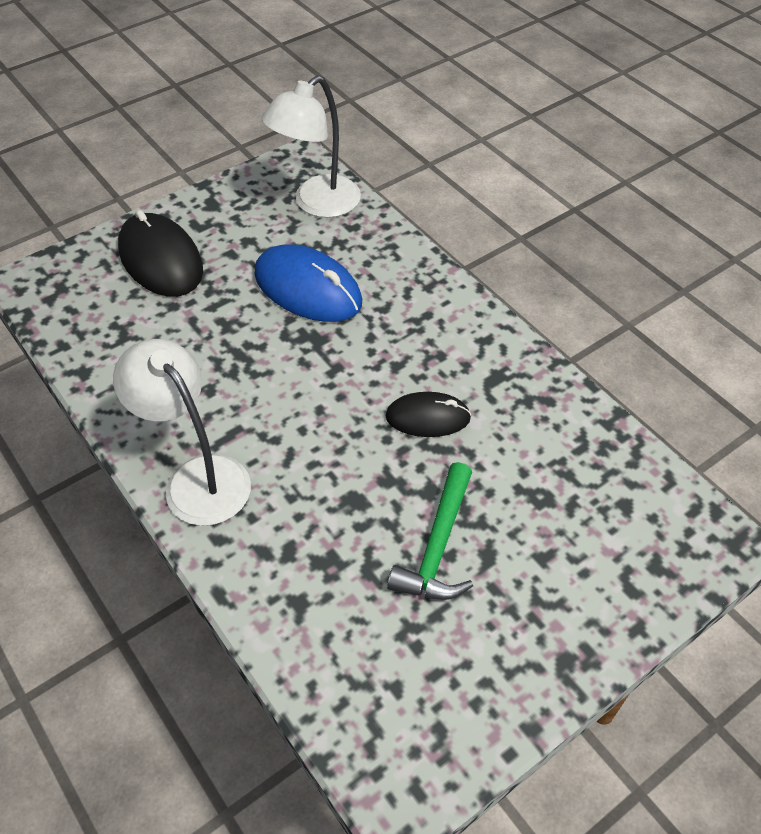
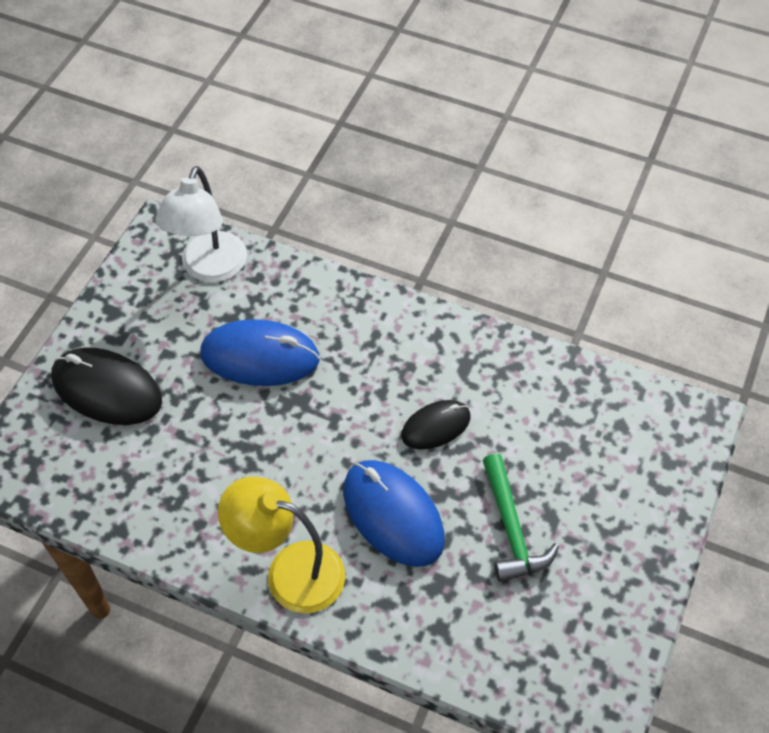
camera: 30 degrees left, 5 degrees up
(197, 477) = (290, 571): white lamp -> yellow lamp
(329, 475) = (393, 514): none -> blue mouse

